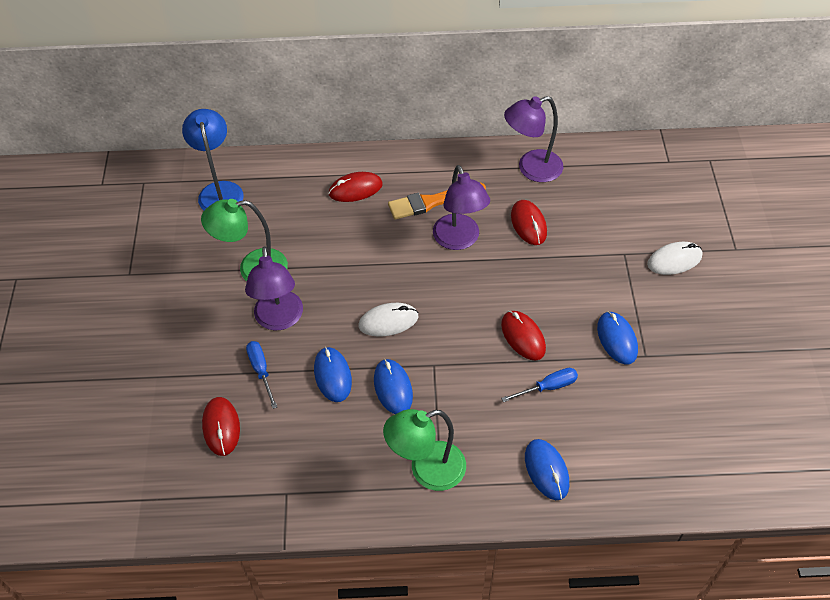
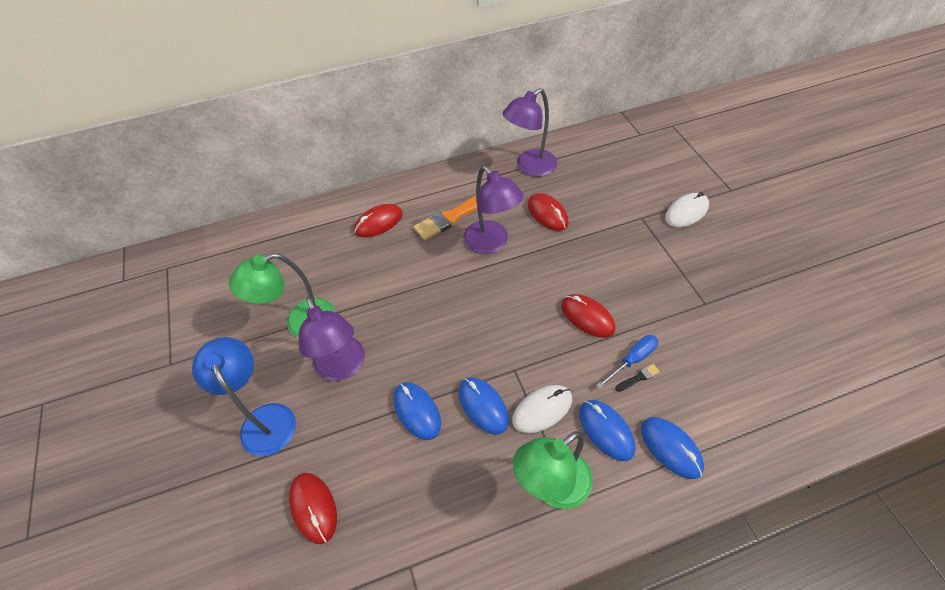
camera: 15 degrees left, 0 degrees up
(219, 190) = (247, 256): blue lamp -> blue lamp (264, 419)
(261, 371) = (339, 428): blue screwdriver -> none
(388, 321) = (453, 338): white mouse -> white mouse (542, 409)
(546, 404) = (638, 378): none -> black brush
(617, 339) = (672, 295): blue mouse -> blue mouse (606, 430)

